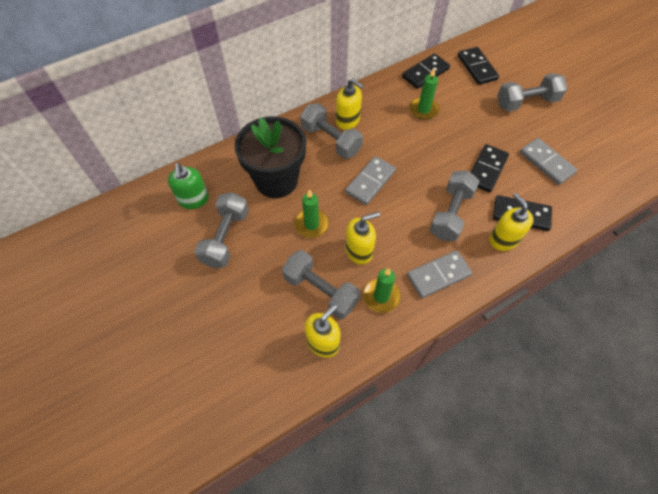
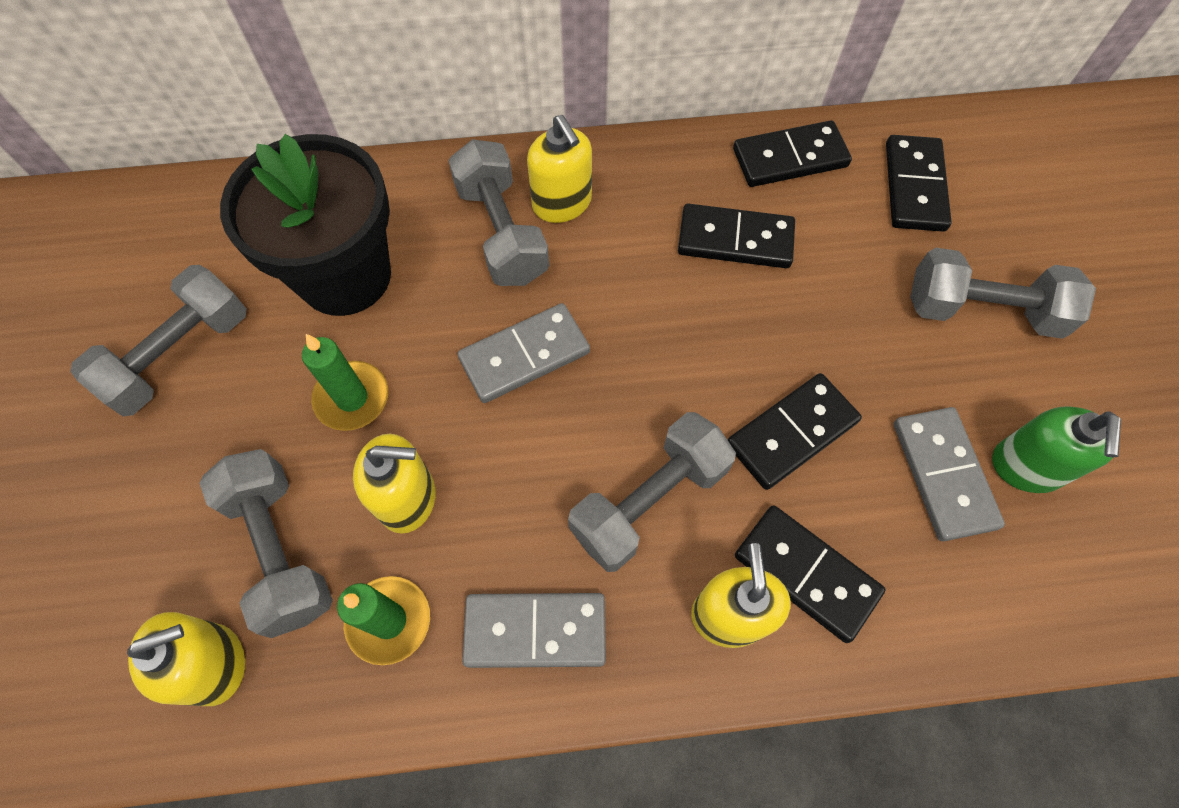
camera: 25 degrees right, 5 degrees up
(193, 200) = (173, 252): green soap dispenser -> green soap dispenser (1026, 467)
(423, 110) = (735, 239): green candle -> black domino

